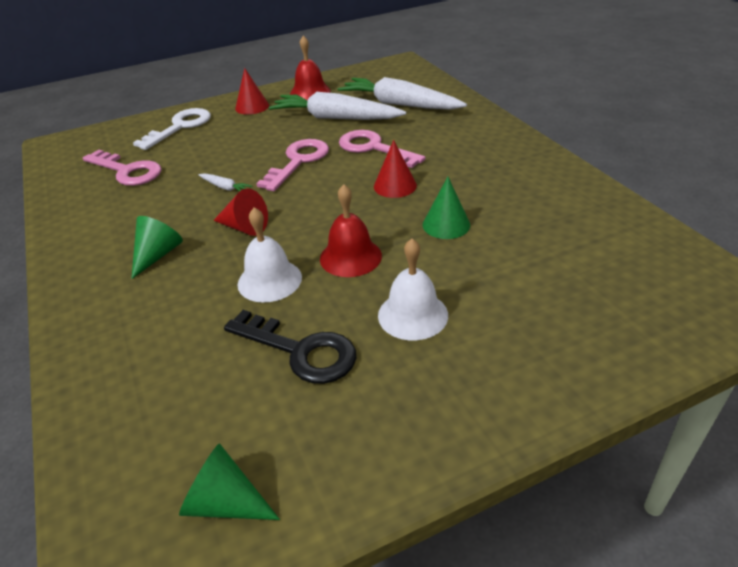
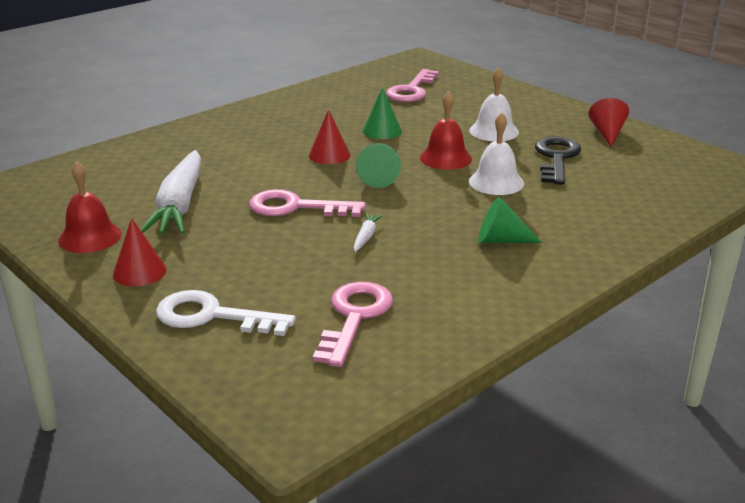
camera: 110 degrees left, 10 degrees down
(225, 502) = (675, 157): green cone -> green cone (378, 178)
(244, 227) = (432, 209): red cone -> red cone (607, 133)
(373, 148) = (257, 173): pink key -> pink key (412, 90)
(400, 104) = (140, 174): white carrot -> none

